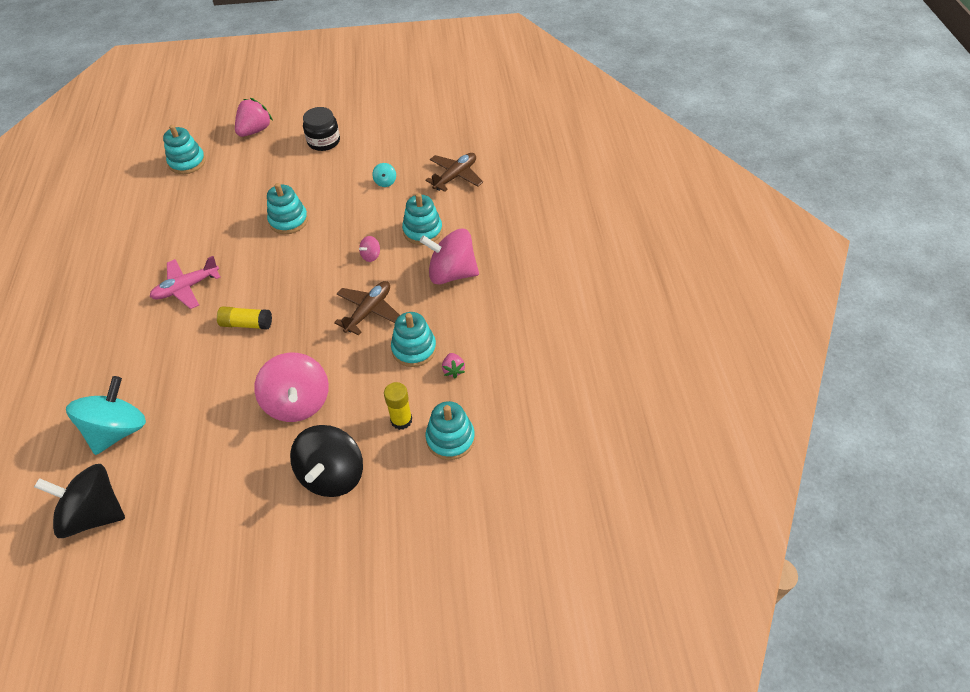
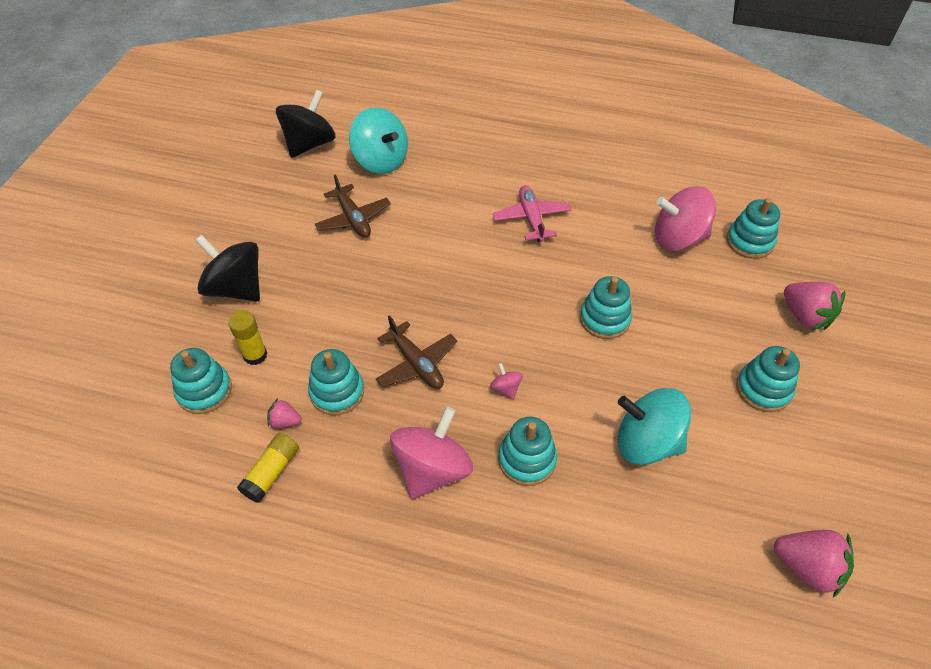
camera: 110 degrees right, 0 degrees up
(246, 324) = (455, 257): yellow glue stick -> yellow glue stick (272, 472)
(298, 402) = (332, 279): pink spinning top -> pink spinning top (678, 238)
(324, 141) = (763, 389): black jar -> turquoise stacking toy
(385, 182) = (646, 442): turquoise spinning top -> turquoise spinning top, size x2.36
(436, 114) = (807, 567): none -> pink strawberry
(455, 176) = (630, 542): brown plane -> brown plane (353, 218)

